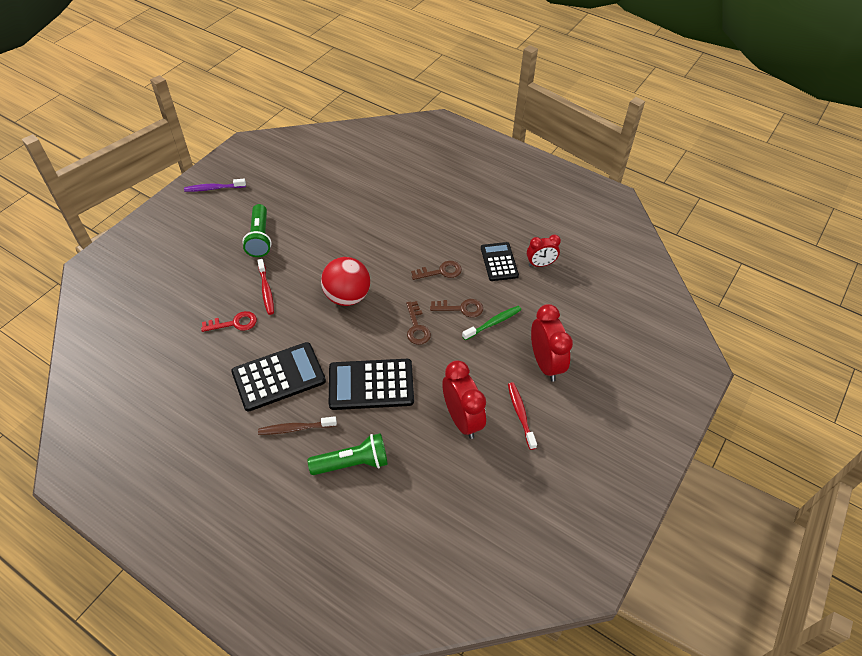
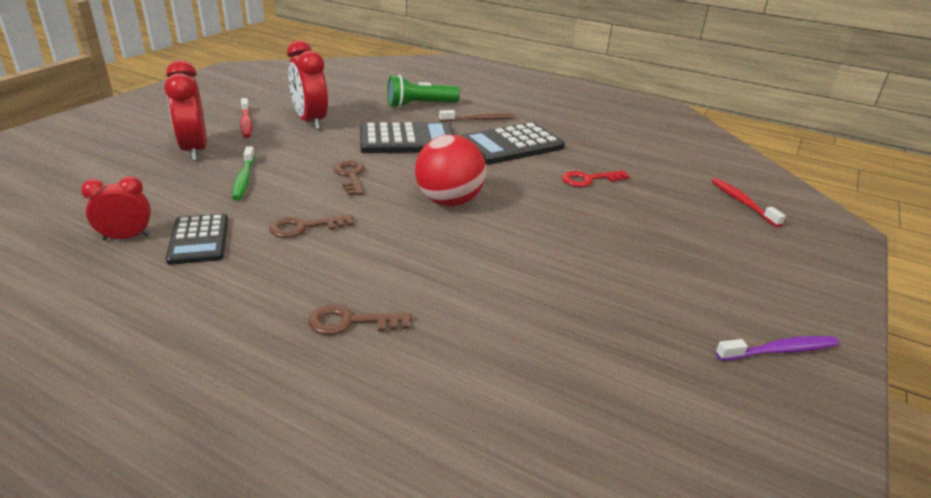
camera: 175 degrees right, 20 degrees down
(260, 238) = (619, 266): green flashlight -> none
(266, 290) = (567, 207): red toothbrush -> red toothbrush (742, 202)
(461, 308) = (284, 191): brown key -> brown key (351, 322)
(493, 323) = (244, 179): green toothbrush -> green toothbrush turned 60 degrees counterclockwise

